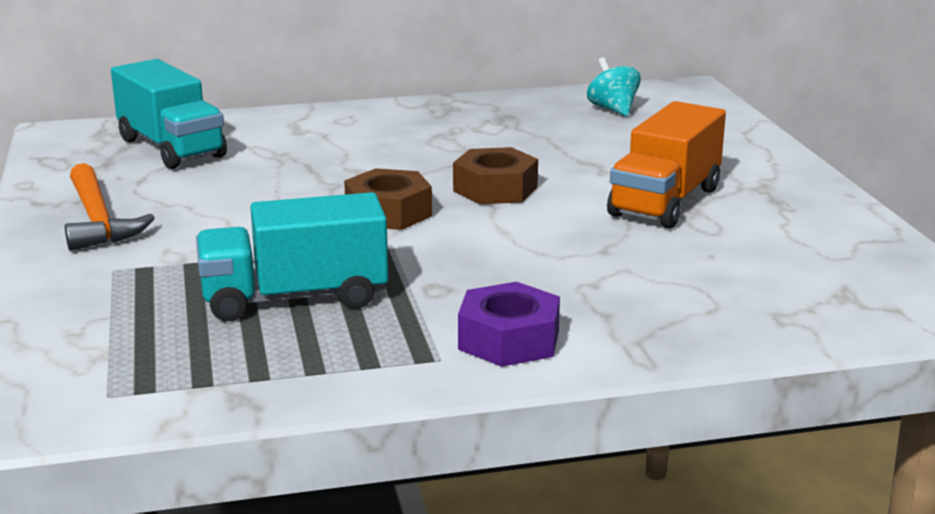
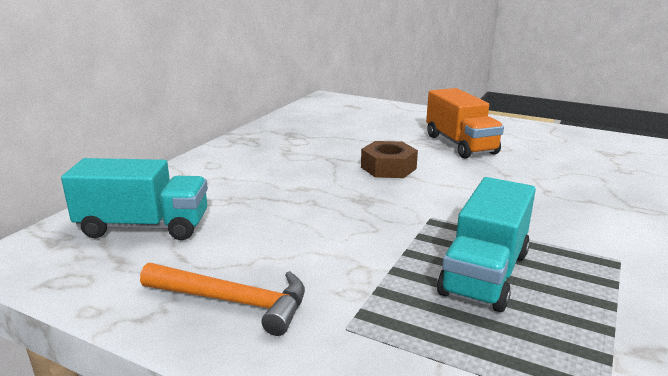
camera: 50 degrees left, 0 degrees up
(388, 213) = (381, 202): brown nut -> none
(509, 340) = (606, 233): purple nut -> none
(613, 109) = (326, 115): turquoise spinning top -> none

